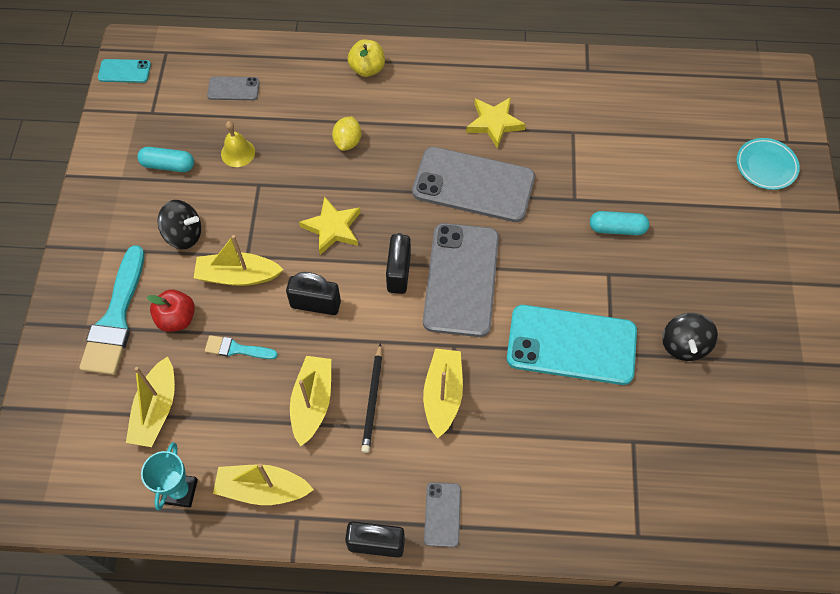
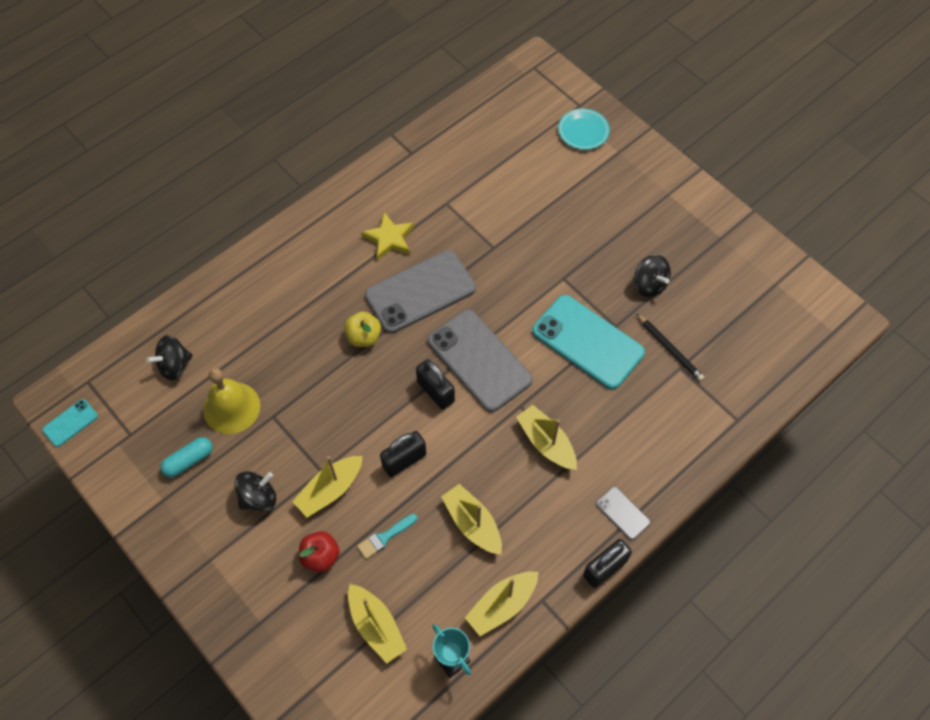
camera: 45 degrees left, 0 degrees up
(116, 318) = (276, 596): turquoise brush -> none
(233, 89) = (174, 365): grey phone -> black spinning top
(238, 153) = (231, 407): yellow bell -> yellow bell, size x1.72
(332, 228) = (359, 401): yellow star -> none
(347, 142) = (303, 333): yellow lemon -> none
(367, 69) = (259, 271): yellow apple -> yellow apple (364, 337)
(373, 400) = (508, 485): black pencil -> black pencil (670, 348)
(571, 345) = (587, 342): turquoise phone -> turquoise phone turned 75 degrees clockwise
(617, 228) = (538, 245): turquoise capsule -> none

